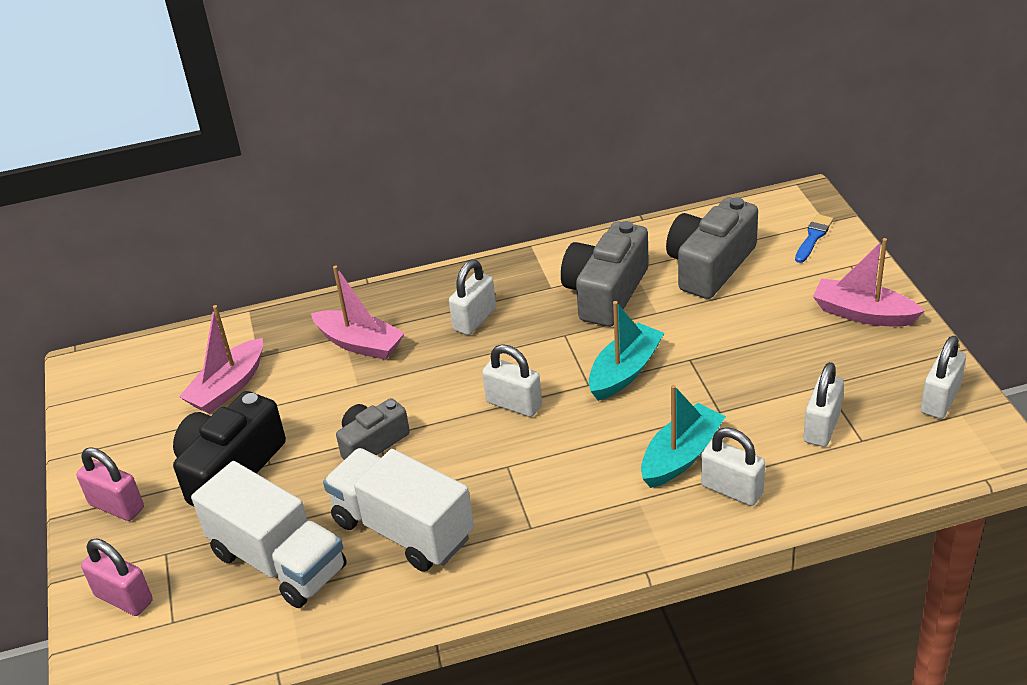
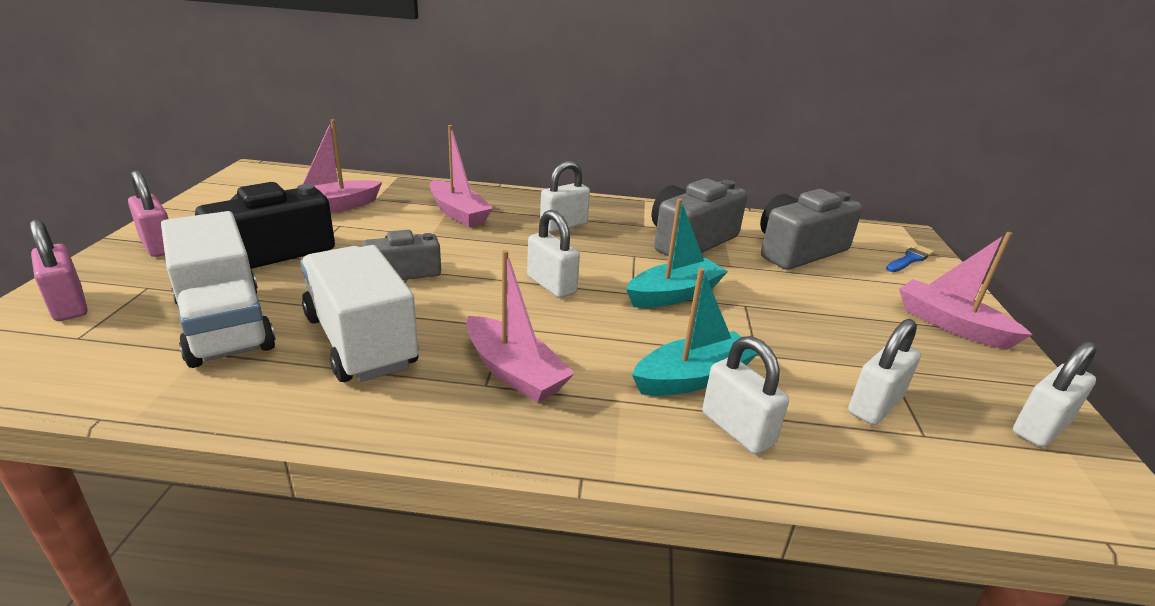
camera: 15 degrees right, 10 degrees down
(544, 507) = (514, 372): none -> pink boat

